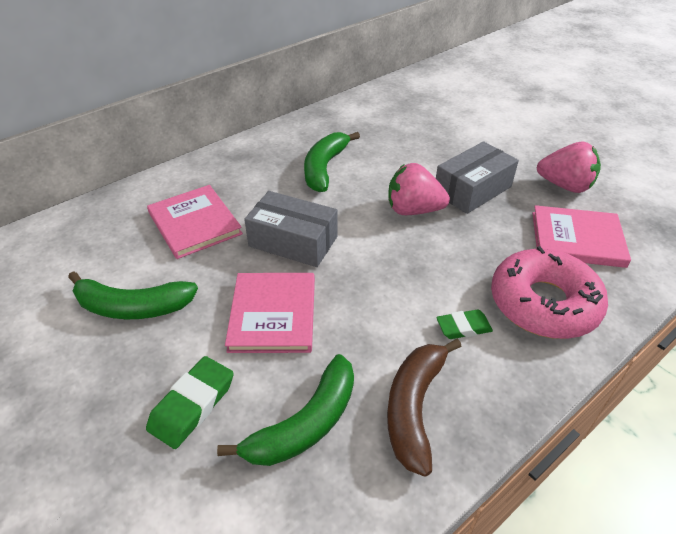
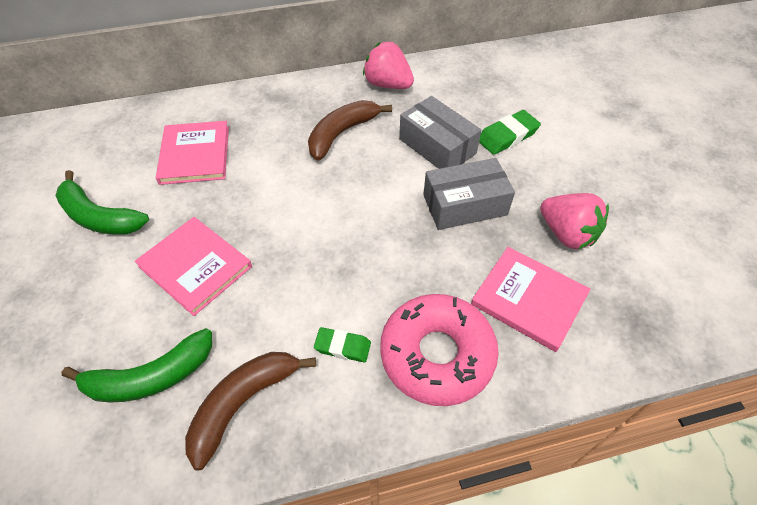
camera: 25 degrees right, 10 degrees up
(192, 405) = (84, 322): green eraser -> green eraser (507, 136)
(273, 314) = (195, 266): pink book -> pink book turned 75 degrees counterclockwise
(293, 241) = (260, 201): grey box -> grey box (437, 146)
(324, 168) = (342, 133): green banana -> brown banana
(413, 210) = (389, 207): pink strawberry -> pink strawberry (387, 84)

